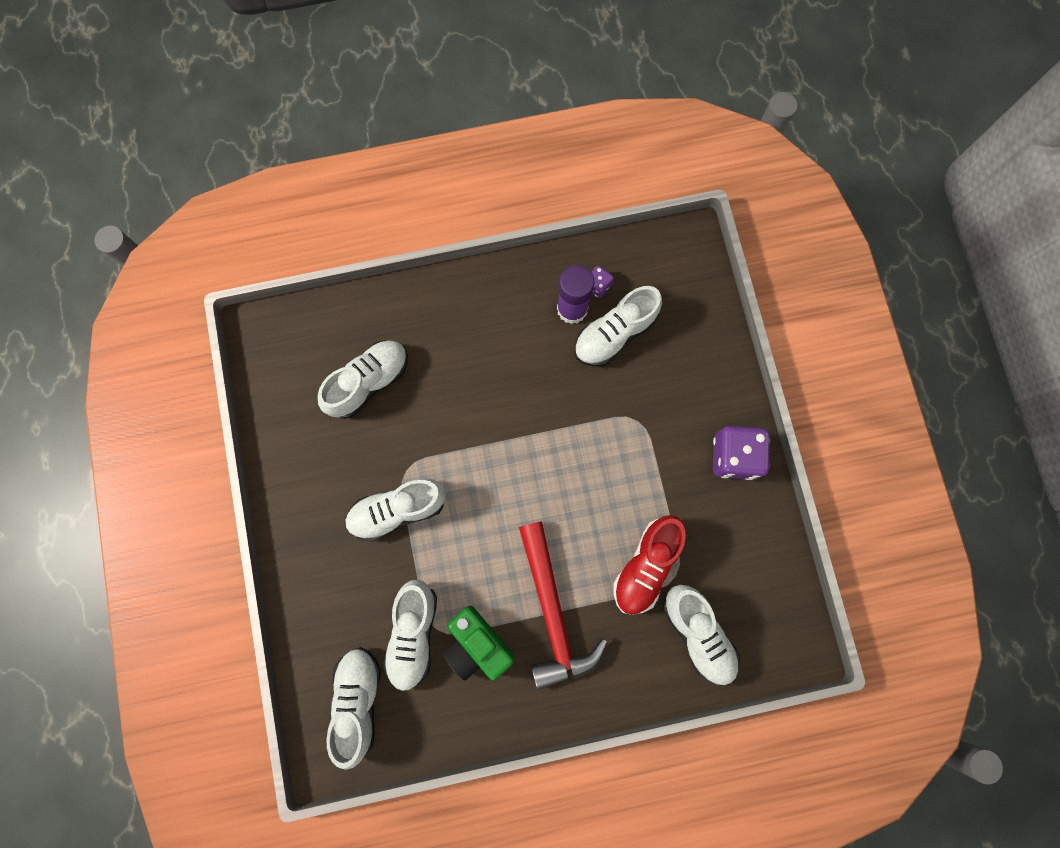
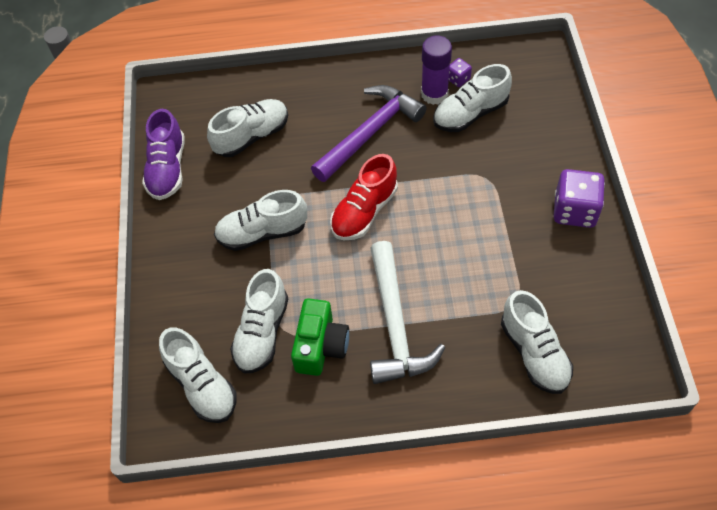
camera: 10 degrees right, 20 degrees down
(278, 433) = (167, 169): none -> purple shoe
(358, 701) = (202, 385): white shoe -> white shoe turned 135 degrees clockwise
(477, 644) = (320, 346): green camera -> green camera turned 135 degrees counterclockwise
(503, 368) = (370, 133): none -> purple hammer
(553, 613) = (395, 325): red hammer -> white hammer
(646, 566) = (487, 292): red shoe -> red shoe (364, 211)

